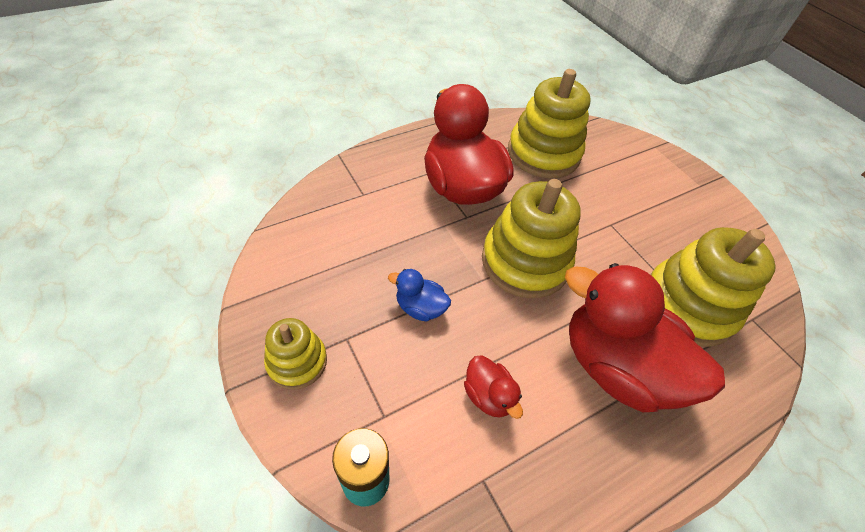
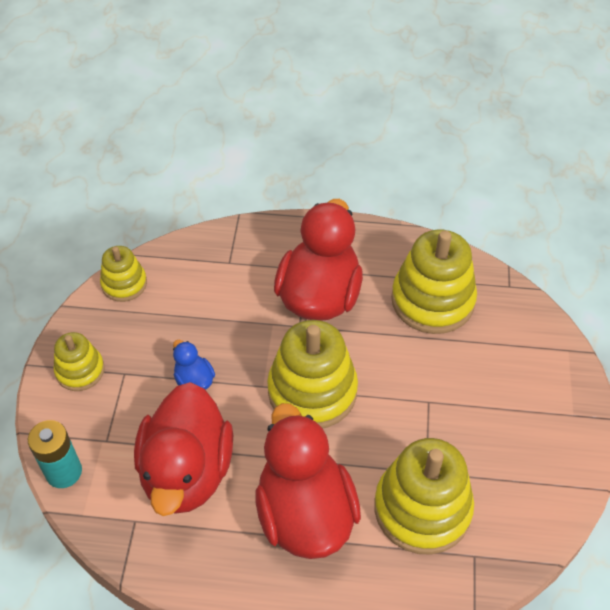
camera: 40 degrees right, 0 degrees up
(277, 256) = (124, 284): none -> yellow stacking toy
(488, 395) = (187, 471): red duck -> red duck, size x2.32

